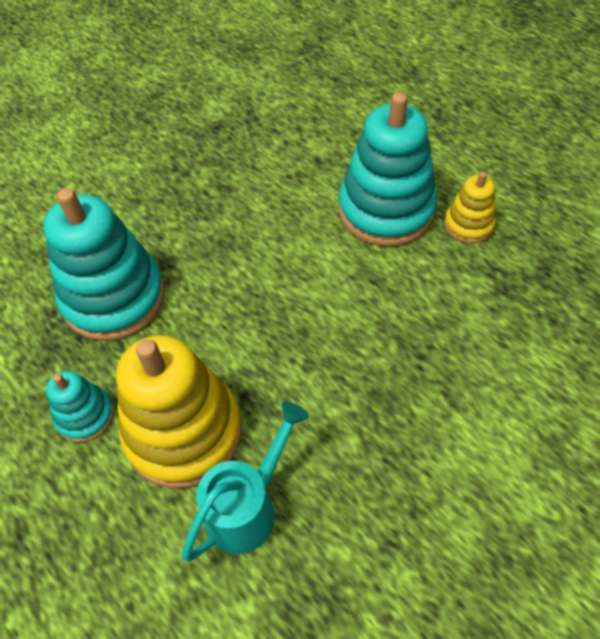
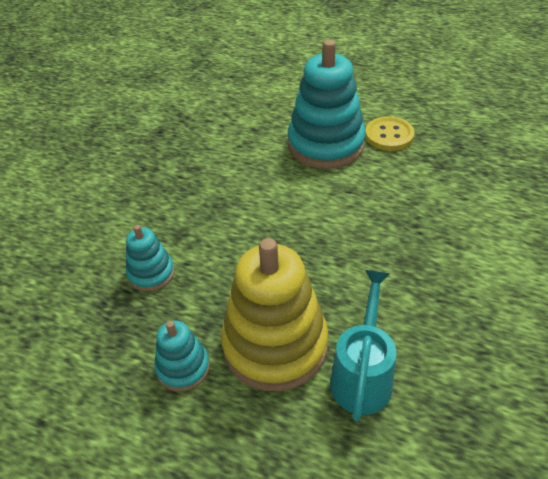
camera: 25 degrees left, 10 degrees down
(114, 297) = (151, 273): turquoise stacking toy -> turquoise stacking toy, size x0.50
(468, 225) = (389, 135): yellow stacking toy -> yellow button

